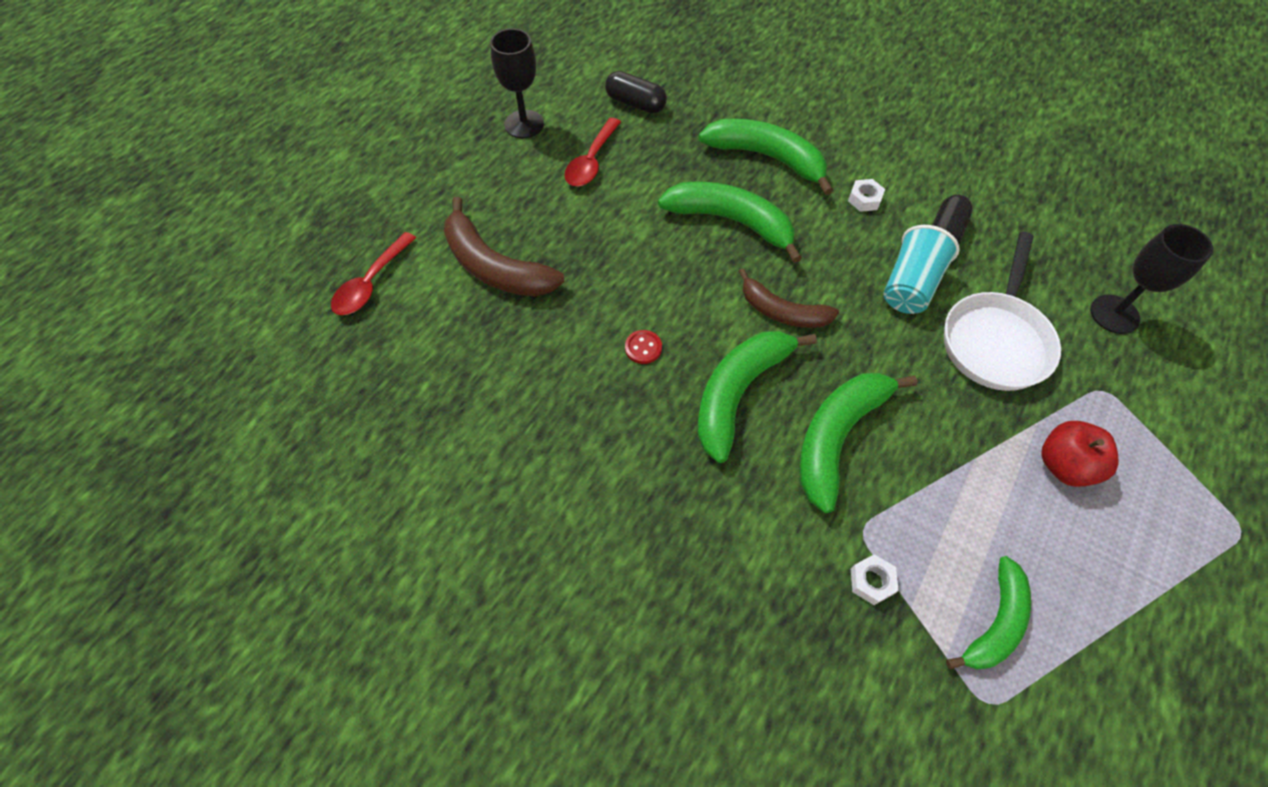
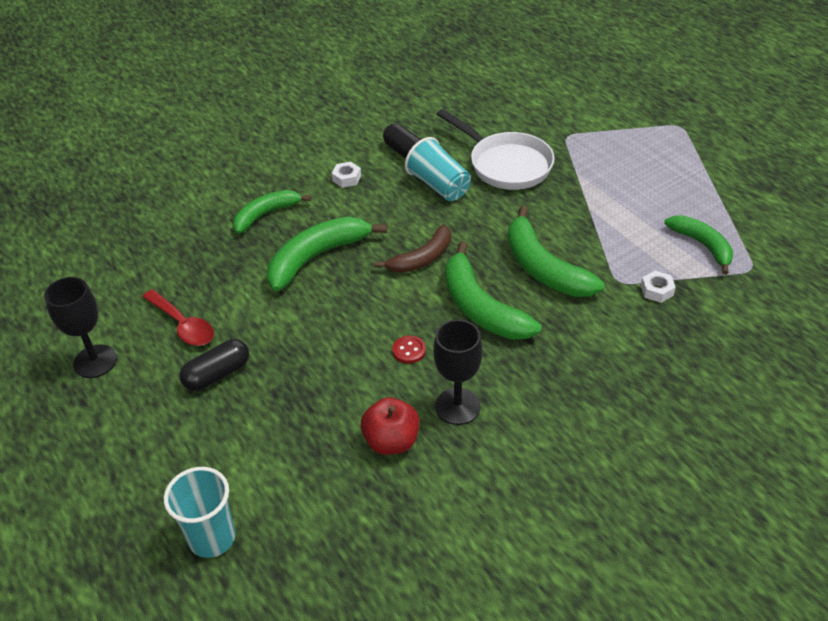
camera: 65 degrees left, 15 degrees down
(371, 283) = (212, 538): red spoon -> turquoise cup
(494, 266) = (258, 430): brown banana -> none
(635, 103) = (137, 274): black capsule -> black capsule (217, 374)
(767, 158) = (266, 214): green banana -> green banana, size x0.66
(1064, 465) = (611, 174): red apple -> red apple (391, 441)
(1114, 314) = (515, 108): black goblet -> black goblet (457, 406)

